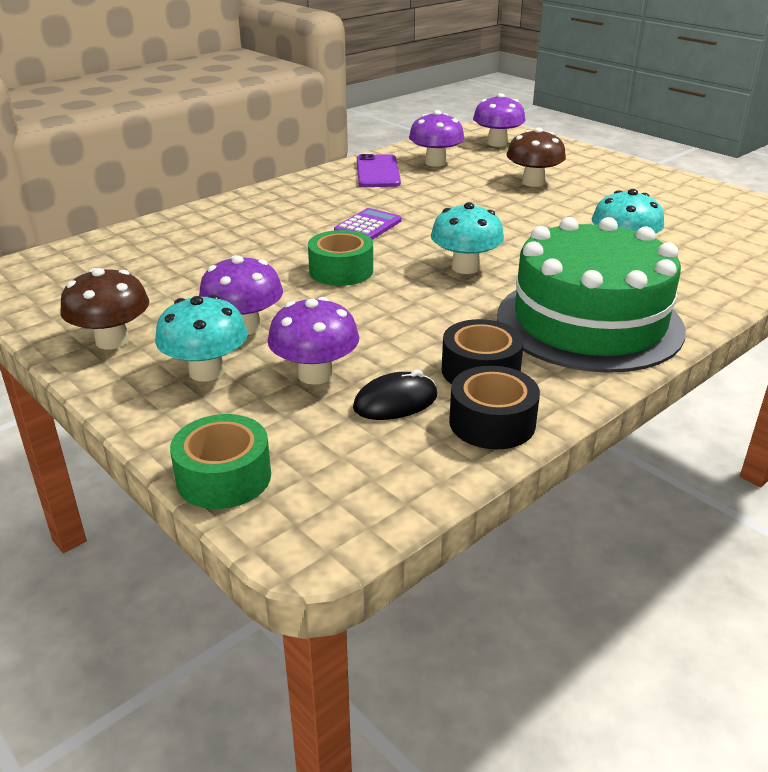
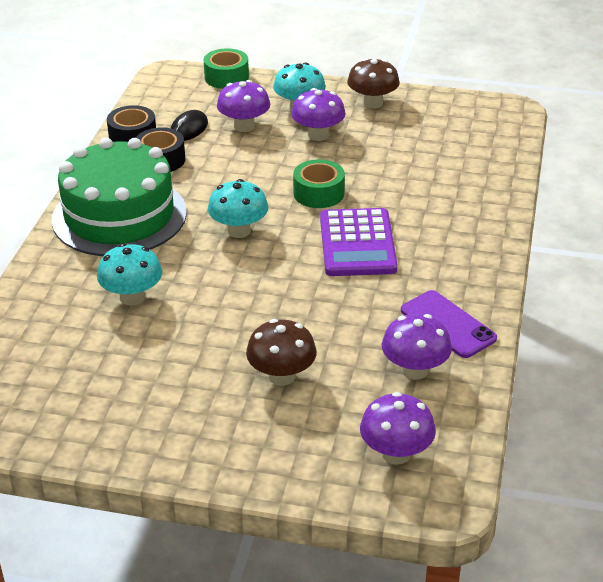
camera: 145 degrees right, 5 degrees up
(368, 226) = (357, 243): purple calculator -> purple calculator, size x1.74

